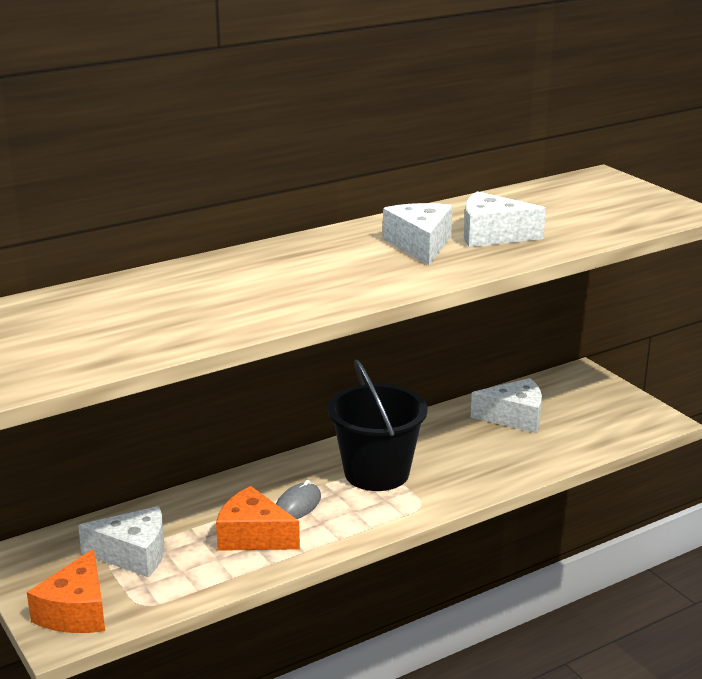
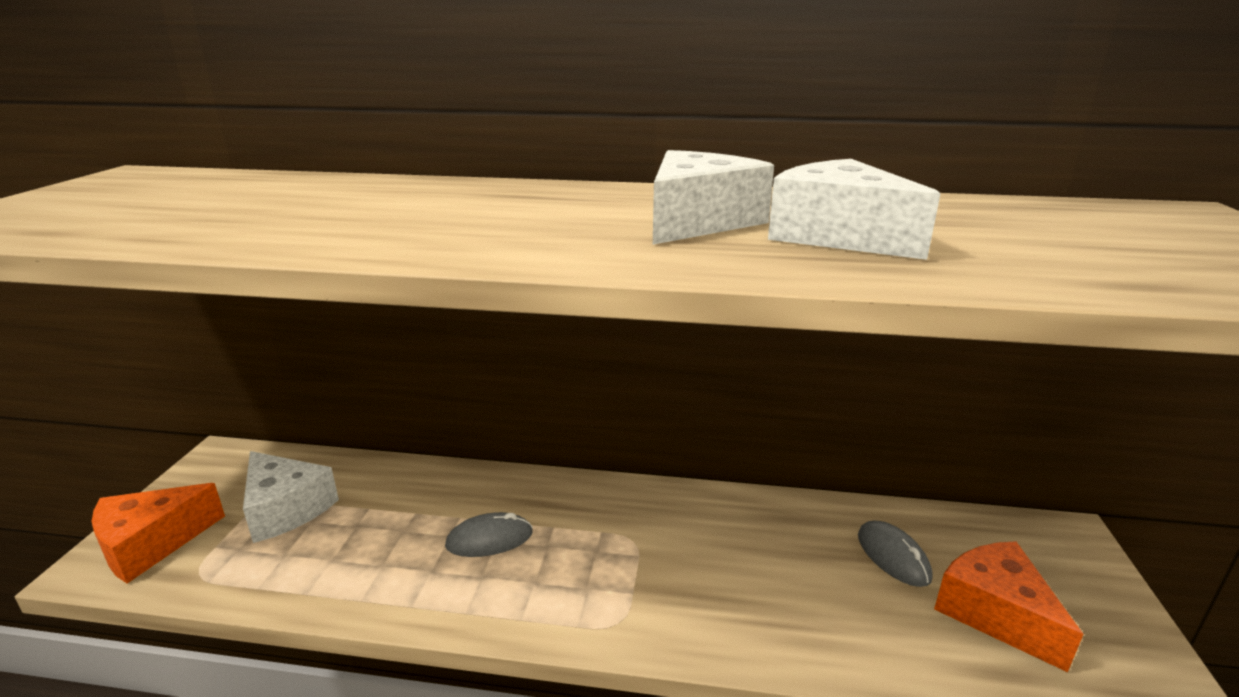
camera: 40 degrees right, 0 degrees up
(253, 536) = (398, 552): orange cheese -> orange cheese (995, 613)
(376, 473) = (623, 544): black bucket -> none
(514, 417) = (893, 556): white cheese -> grey mouse

